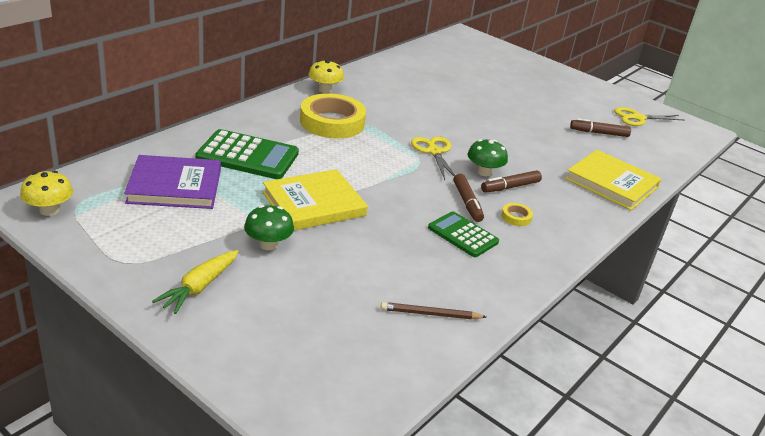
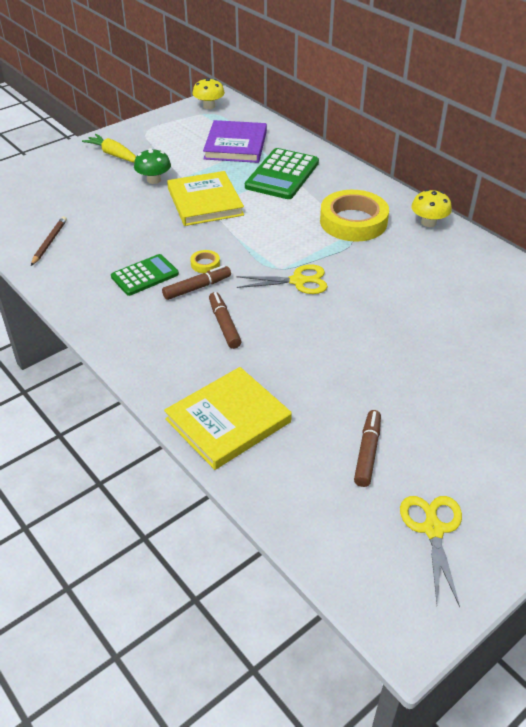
camera: 105 degrees right, 10 degrees up
(467, 203) = (197, 287): brown marker -> brown marker turned 150 degrees clockwise
(484, 172) = (256, 311): green mushroom -> none
(516, 217) = (167, 316): yellow tape -> yellow tape (205, 264)

